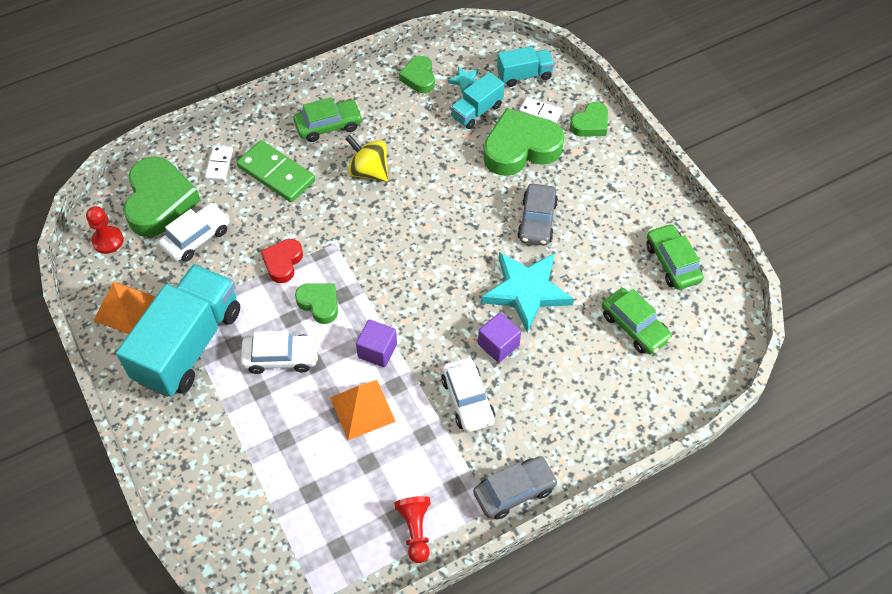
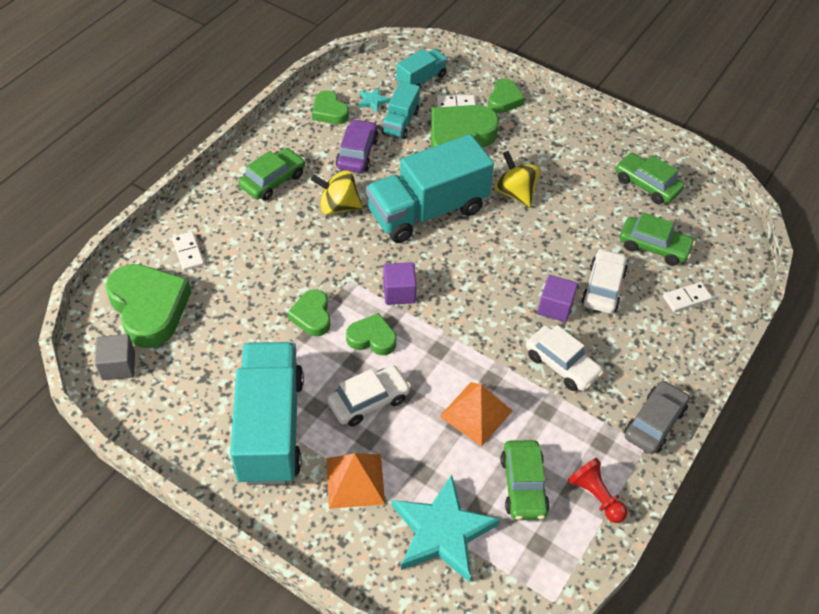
camera: 30 degrees left, 5 degrees down
(108, 241) = (118, 366): red pawn -> grey cube
(126, 309) = (182, 422): orange pyramid -> orange pyramid (355, 480)
(196, 238) = (210, 327): white car -> white car (603, 288)
(276, 173) = (251, 240): green domino -> none
(283, 262) = (312, 316): red heart -> green heart
(359, 491) = (523, 485): none -> green car
(377, 350) = (453, 357): purple cube -> purple cube (399, 292)
(418, 127) = (357, 153): none -> purple car
(444, 206) = (427, 211): none -> turquoise truck
(526, 291) = (547, 254): turquoise star -> turquoise star (442, 532)
(537, 221) = (515, 193): grey car -> yellow spinning top
(630, 390) = (686, 298): none -> white domino

